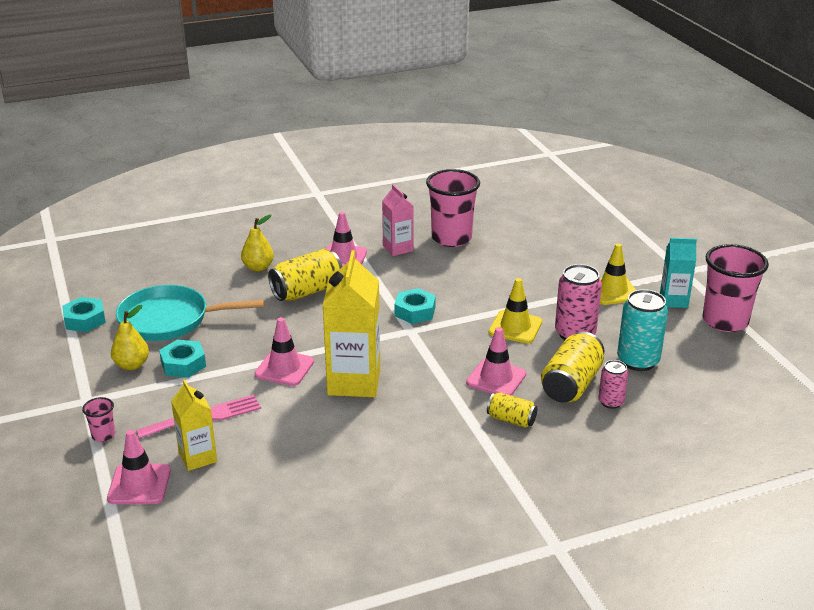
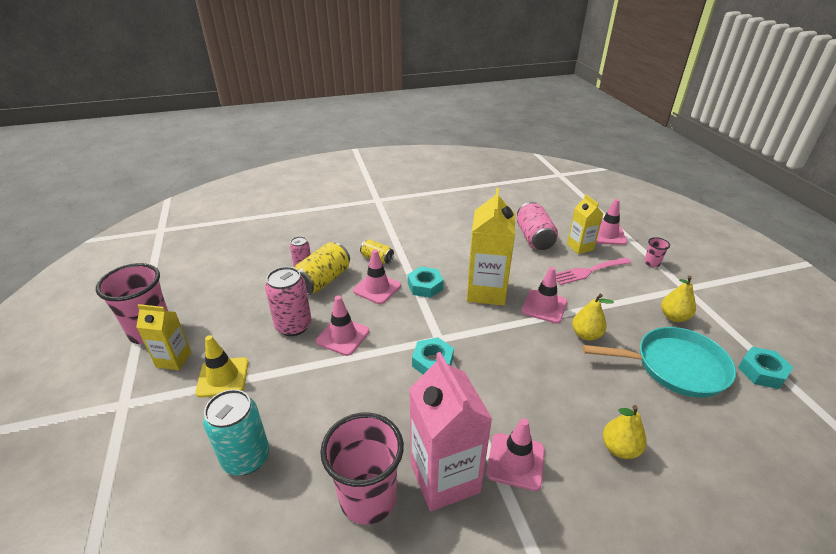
camera: 175 degrees left, 5 degrees up
(183, 364) = (630, 315): turquoise nut -> turquoise nut (425, 286)
(247, 342) = (586, 335): none -> yellow pear
(266, 471) = (534, 238): none -> pink can
(307, 291) = (548, 399): yellow can -> none
(398, 248) = (445, 478): pink carton -> pink carton, size x1.73
(515, 327) = (343, 336): yellow traffic cone -> pink traffic cone
(638, 361) = (260, 297): turquoise can -> turquoise can (246, 458)
(673, 301) = (174, 359): turquoise carton -> yellow carton

